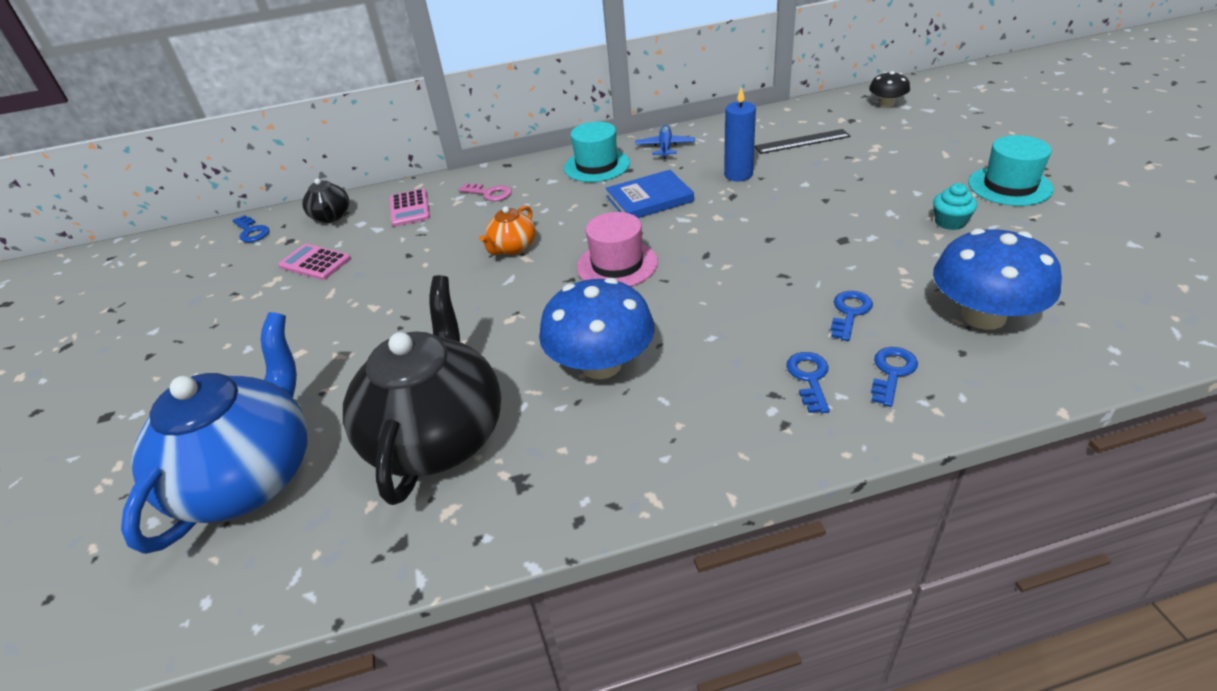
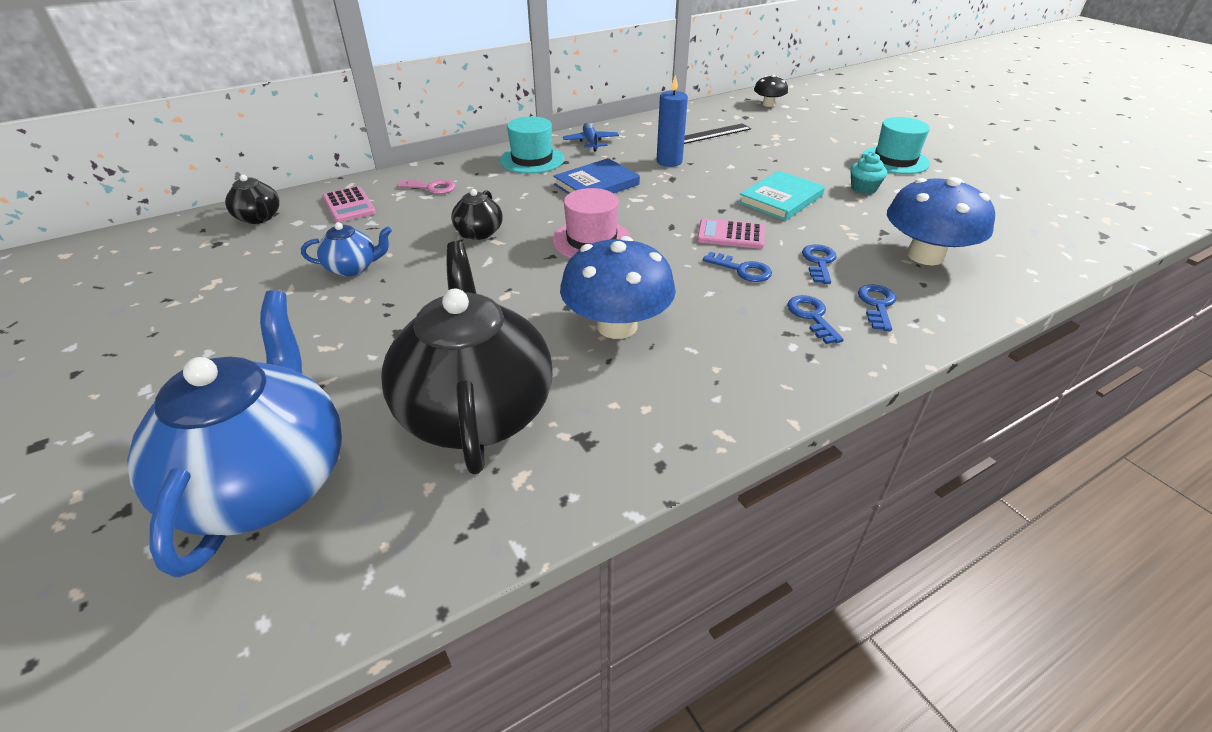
camera: 20 degrees left, 0 degrees up
(251, 231) = (164, 238): blue key -> blue key (742, 270)
(315, 262) = (258, 262): pink calculator -> pink calculator (730, 235)
(389, 276) = (353, 268): none -> blue teapot
(512, 248) = (478, 233): orange teapot -> black teapot
(843, 229) = (781, 199): none -> turquoise book

